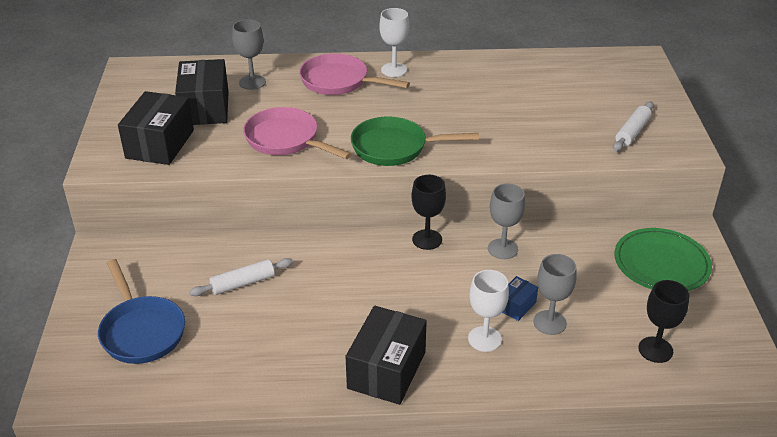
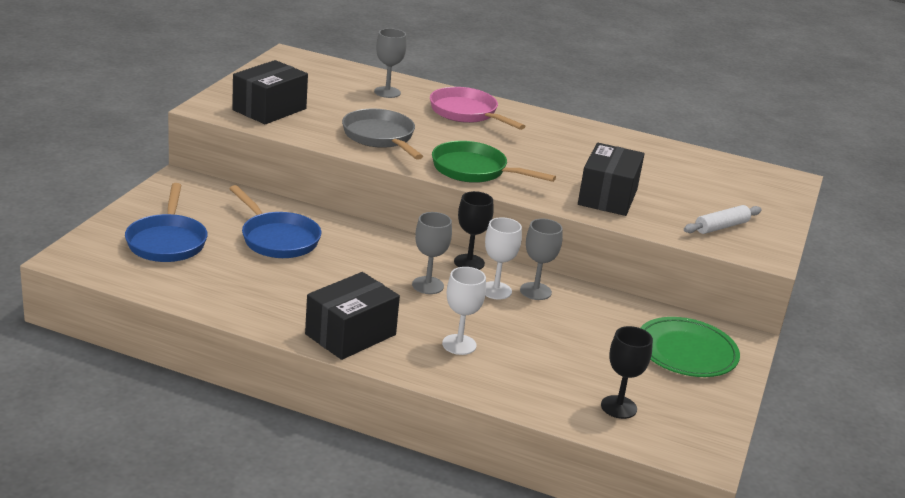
camera: 20 degrees right, 10 degrees down
(205, 108) = (329, 97): black box -> black box (607, 197)
(243, 283) = (277, 239): white rolling pin -> blue pan
(286, 140) = (380, 137): pink pan -> grey pan
(394, 70) = (527, 119): white goblet -> white goblet (495, 290)
(516, 306) = (510, 333): blue box -> none
(549, 322) = (532, 354): grey goblet -> grey goblet (427, 285)

